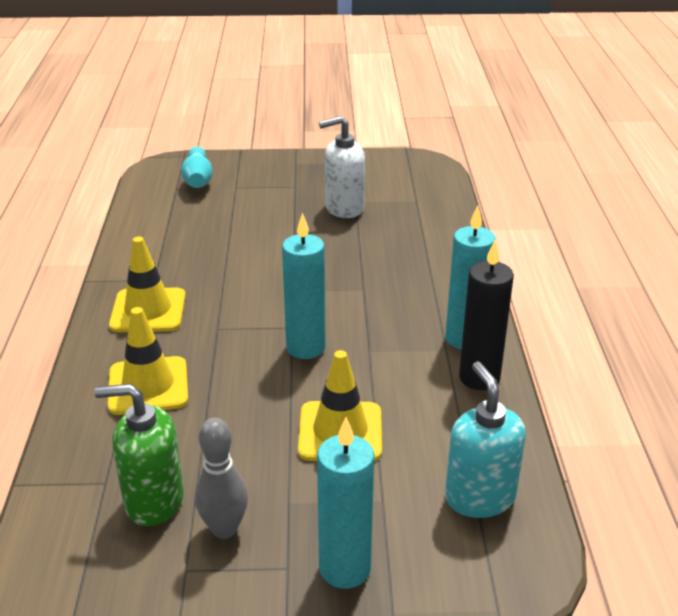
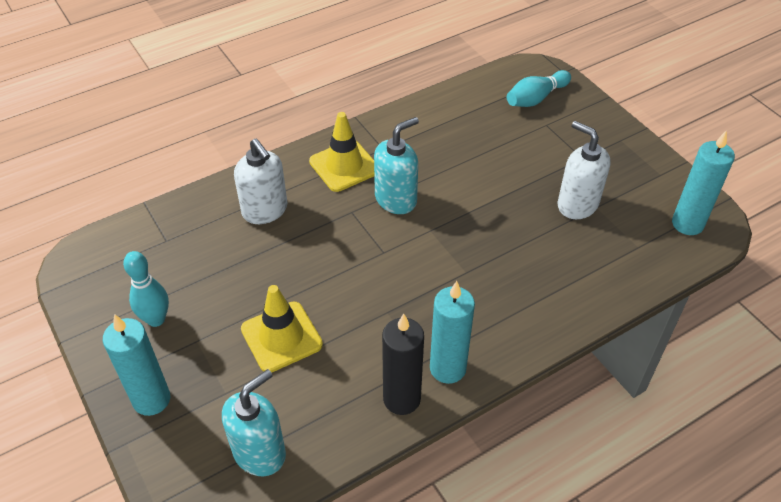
camera: 60 degrees right, 15 degrees up
(148, 386) = (265, 210): yellow traffic cone -> white soap dispenser
(153, 501) = (162, 272): green soap dispenser -> none
(224, 529) = (156, 319): grey bowling pin -> turquoise bowling pin
(232, 295) = (396, 199): none -> turquoise soap dispenser
(305, 347) = (364, 272): turquoise candle -> turquoise candle (687, 224)

